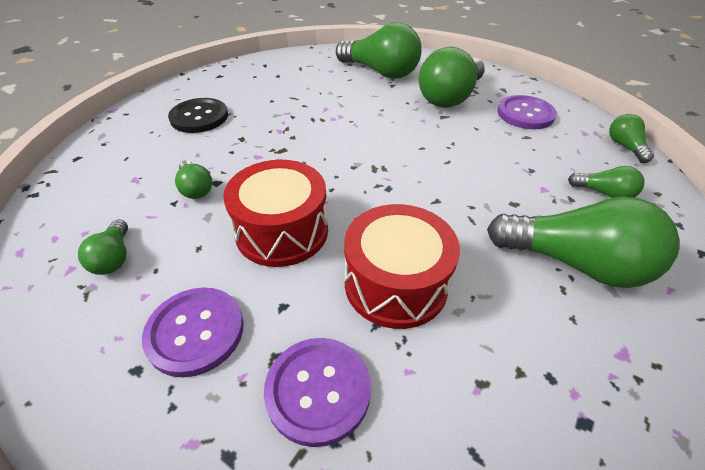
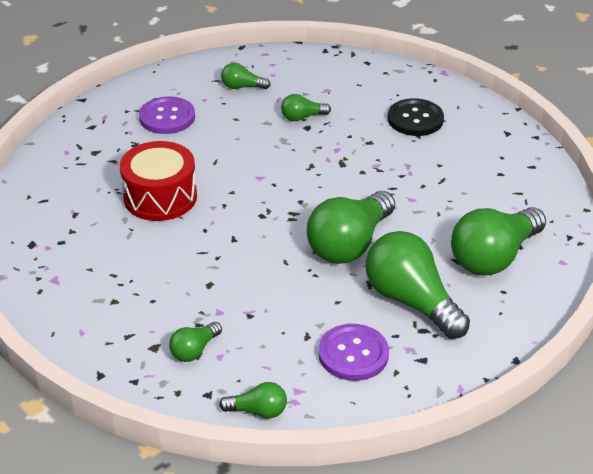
camera: 105 degrees right, 5 degrees down
(282, 231) = (235, 154): red drum -> none
(318, 390) = (107, 155): purple button -> none
(574, 263) = (130, 291): green light bulb -> green light bulb (349, 244)

